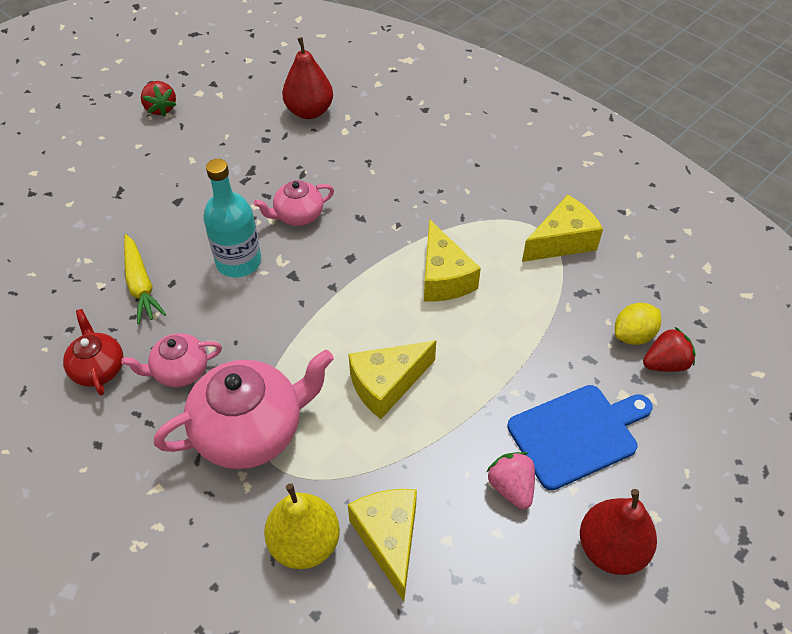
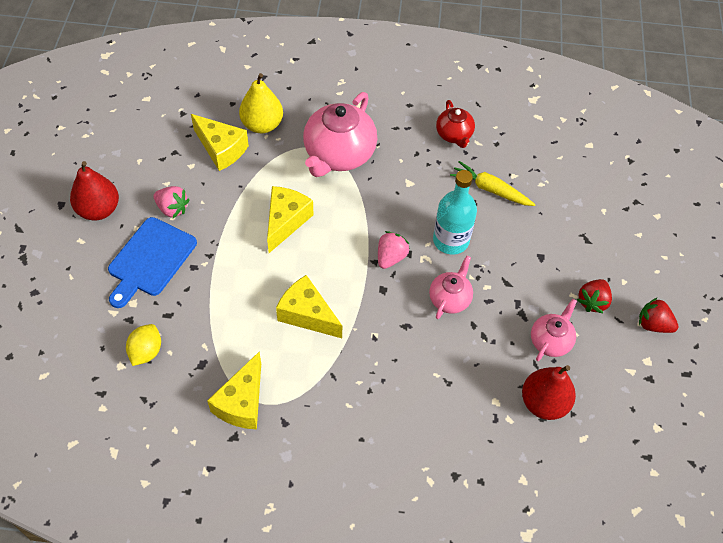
camera: 140 degrees right, 5 degrees up
(98, 368) = (454, 135): red teapot -> red teapot turned 45 degrees clockwise
(180, 371) = (409, 159): pink teapot -> pink teapot (550, 341)
(313, 281) = (391, 257): none -> pink strawberry
(665, 363) = (114, 343): red strawberry -> red strawberry (592, 301)

